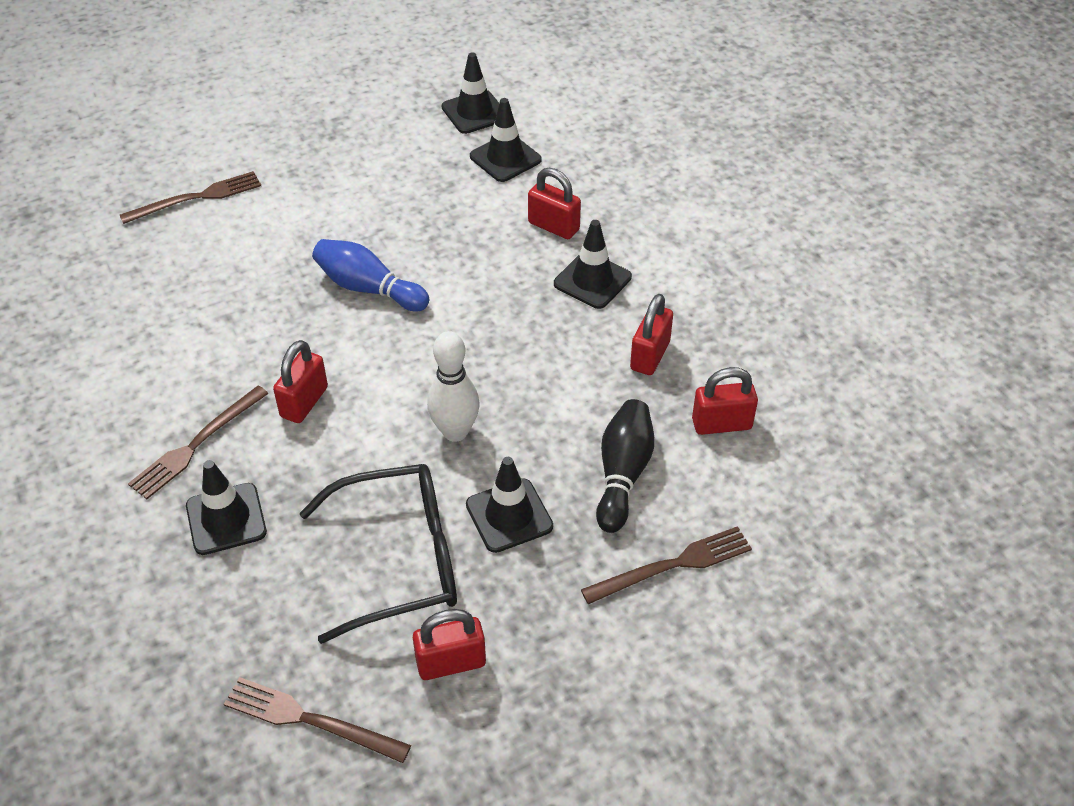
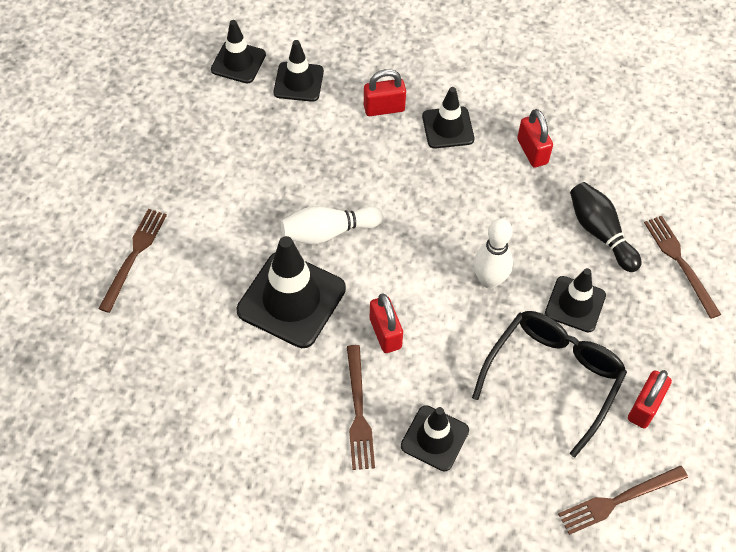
camera: 45 degrees left, 10 degrees up
(266, 317) = (291, 299): none -> black traffic cone
(368, 288) = (328, 232): blue bowling pin -> white bowling pin
(672, 565) = (680, 263): brown fork -> brown fork turned 45 degrees counterclockwise
(721, 424) = (612, 164): red padlock -> none

